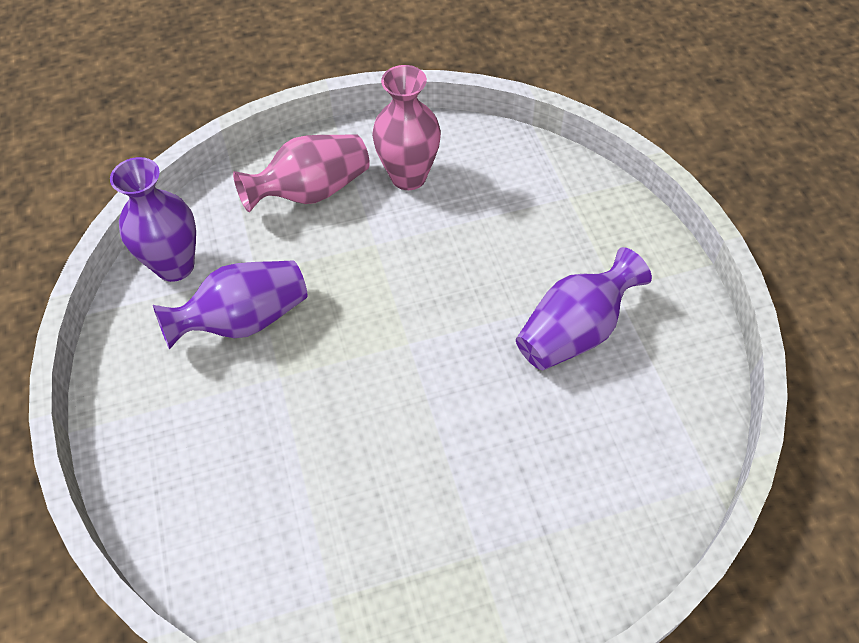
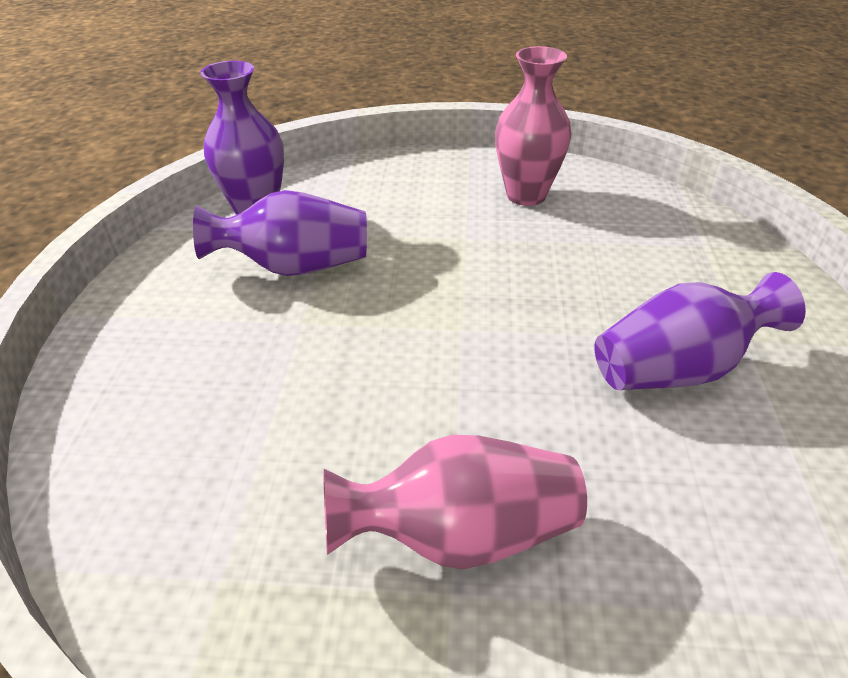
camera: 20 degrees right, 15 degrees down
(311, 192) = (420, 187): pink vase -> pink vase (460, 534)

